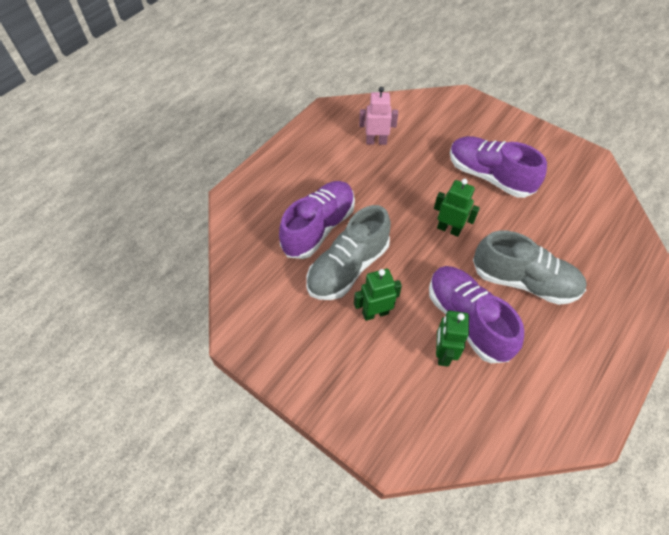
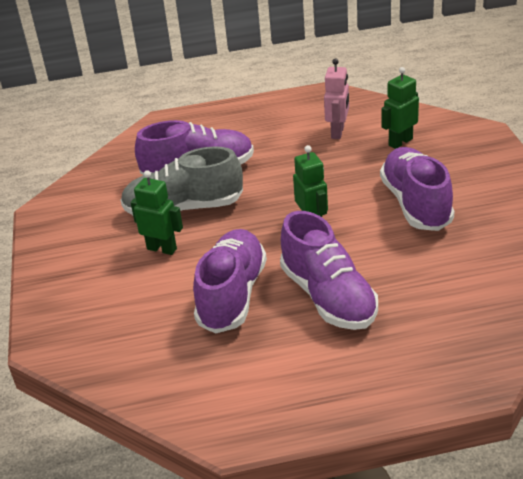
camera: 45 degrees right, 20 degrees down
(376, 141) = (338, 132): pink robot -> pink robot turned 60 degrees clockwise
(443, 353) = (177, 305): green robot -> green robot (400, 142)
(523, 281) = (328, 297): grey shoe -> purple shoe

